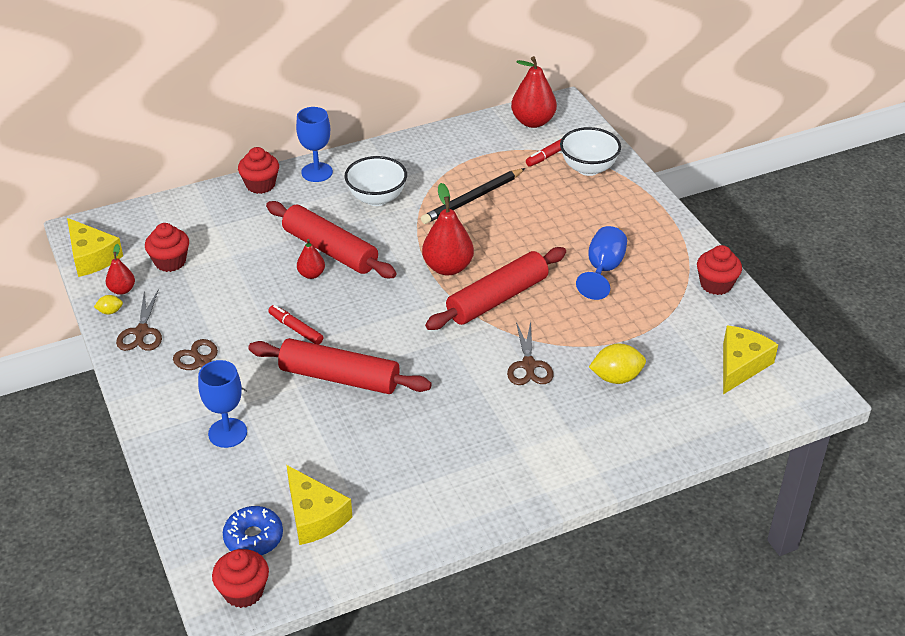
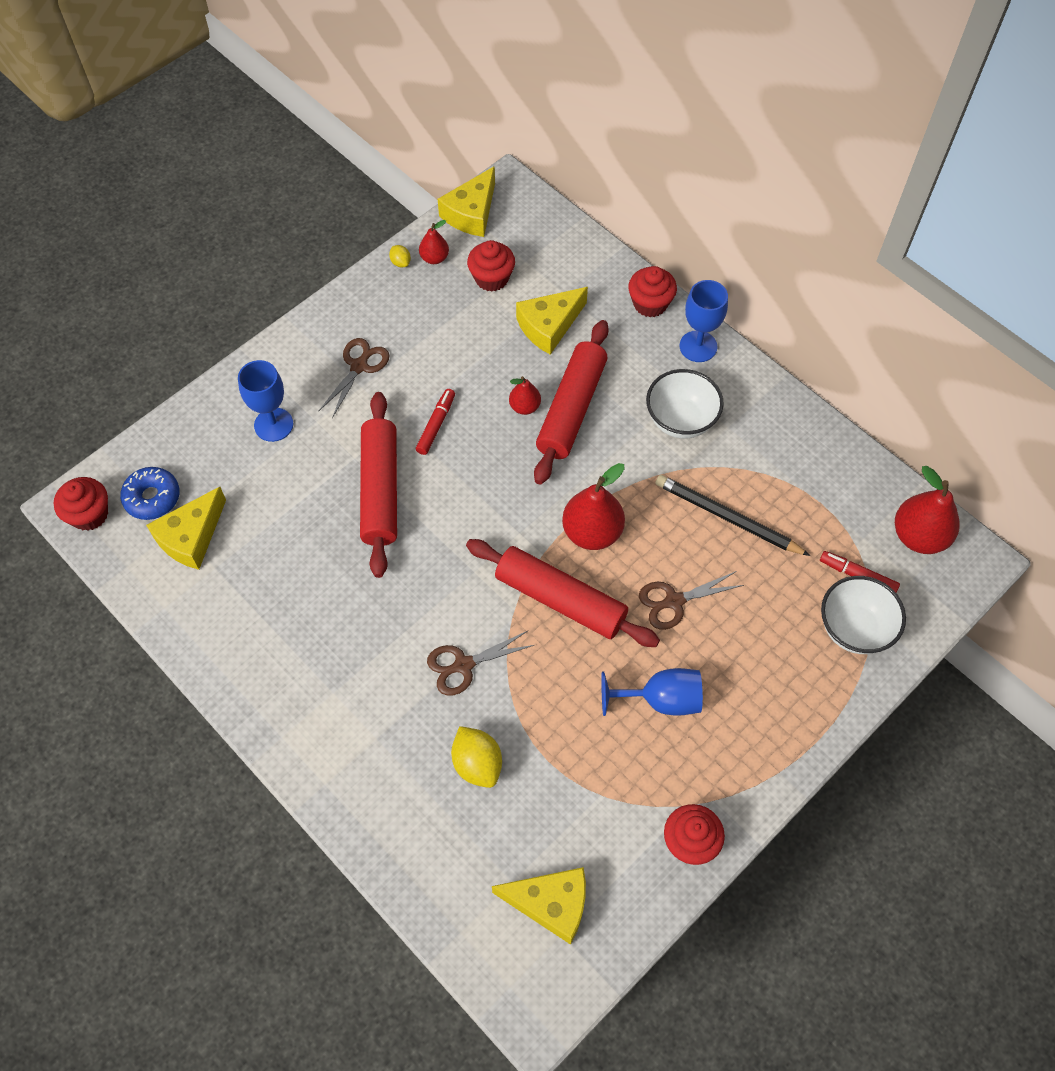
camera: 70 degrees right, 20 degrees up
(141, 332) = (382, 299): brown scissors -> brown scissors (674, 601)
(243, 242) = (549, 326): none -> yellow cheese

